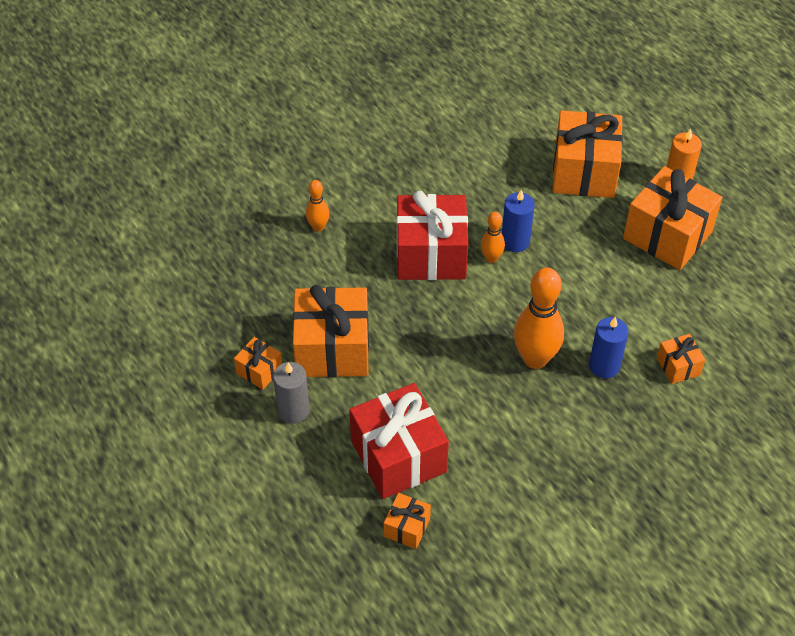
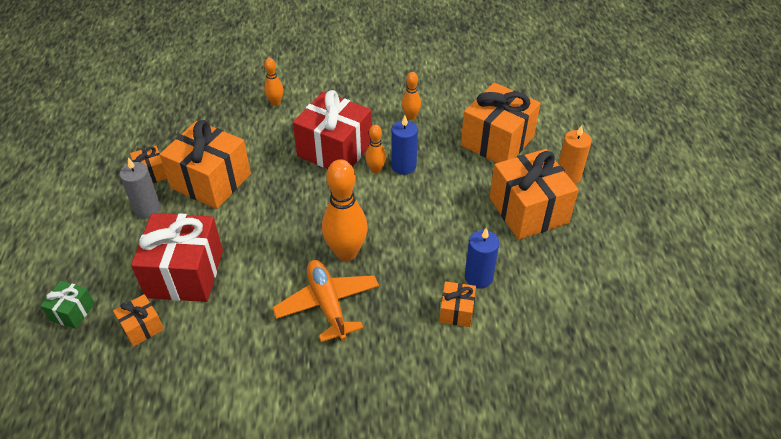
camera: 30 degrees right, 5 degrees down
(323, 549) = (72, 312): none -> green gift
(477, 181) = (411, 116): none -> orange bowling pin
(560, 417) = (327, 304): none -> orange plane
(604, 366) = (395, 282): blue candle -> blue candle (478, 277)

